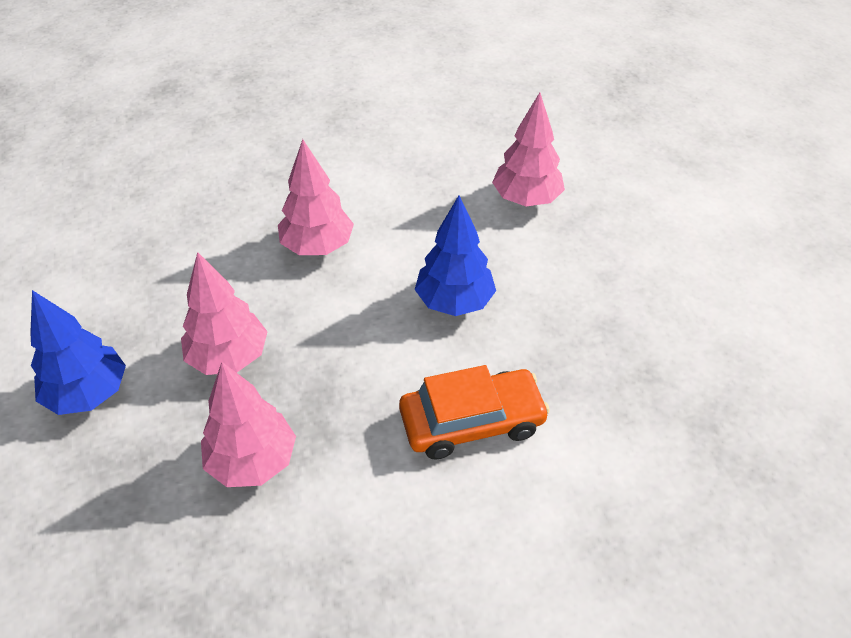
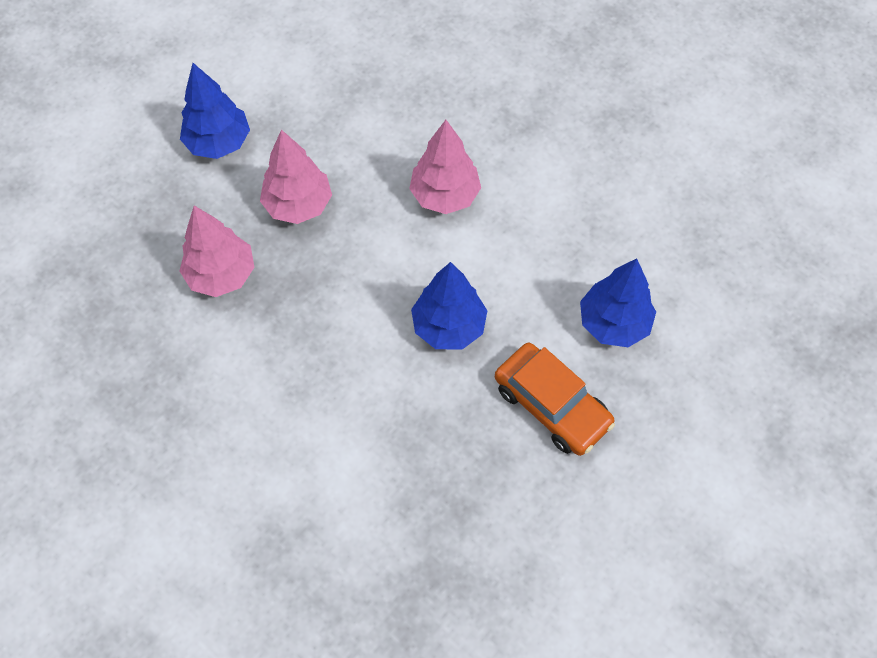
camera: 60 degrees right, 15 degrees up
(472, 422) = (335, 398): orange car -> orange car (552, 405)
(526, 199) = (613, 323): pink tree -> blue tree

